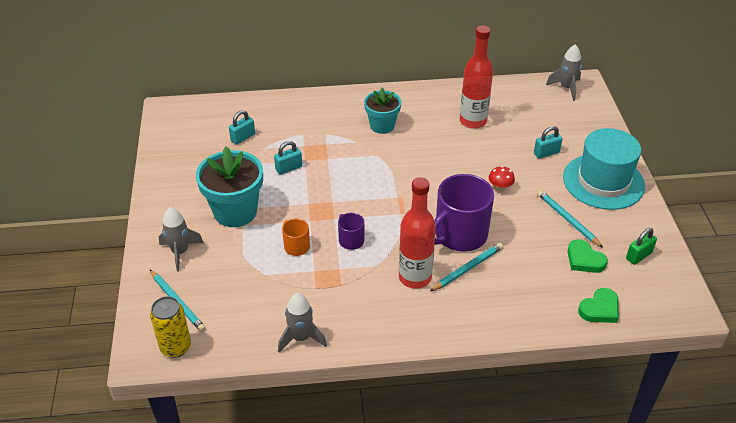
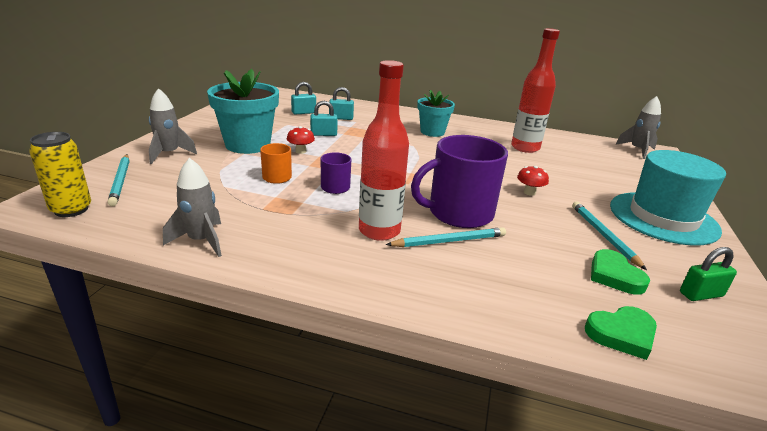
camera: 20 degrees right, 15 degrees down
(288, 203) = (300, 151): none -> red mushroom
(546, 153) = (597, 183): turquoise padlock -> turquoise padlock (341, 118)

